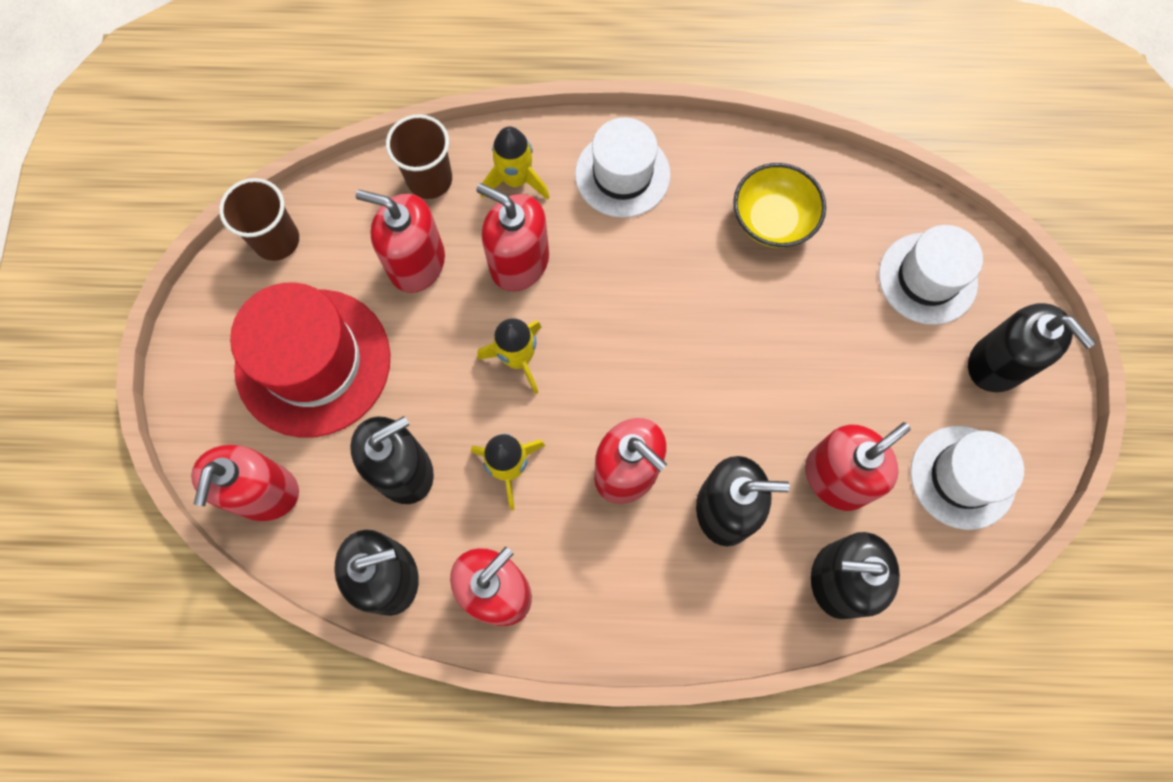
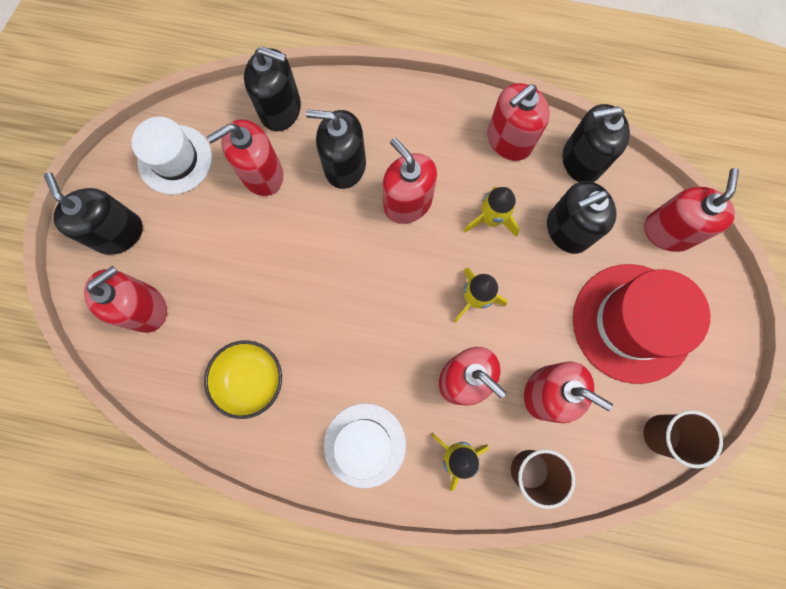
camera: 170 degrees left, 5 degrees up
(927, 278) = (145, 308): white hat -> red soap dispenser

